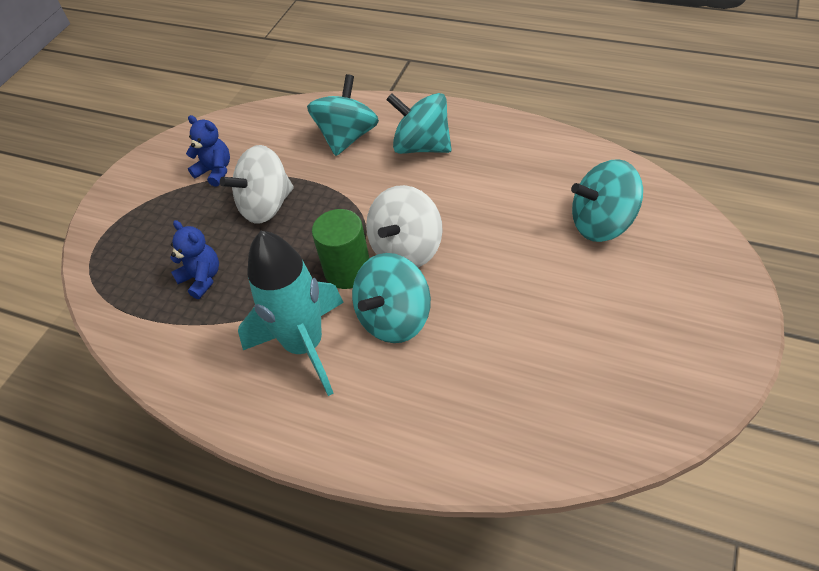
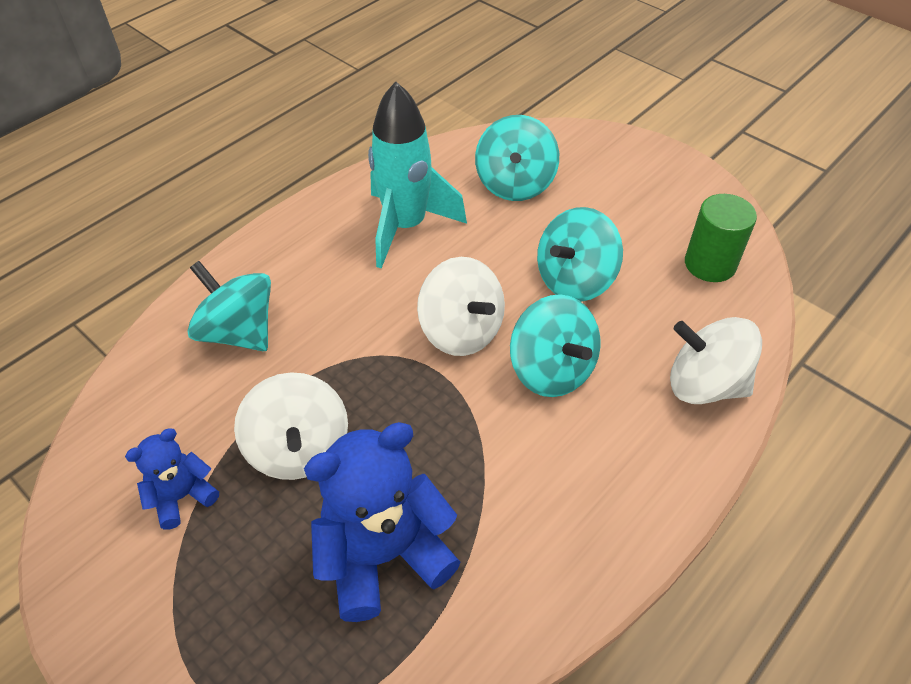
camera: 75 degrees left, 0 degrees up
(202, 278) = (384, 555): blue teddy bear -> blue teddy bear, size x1.89
(305, 346) = (552, 462): turquoise rocket -> turquoise rocket (406, 226)
(348, 271) = (461, 392): green cylinder -> green cylinder (710, 264)
(422, 146) = (312, 270): turquoise spinning top -> turquoise spinning top (575, 280)
(430, 436) = (705, 384): none -> white spinning top

